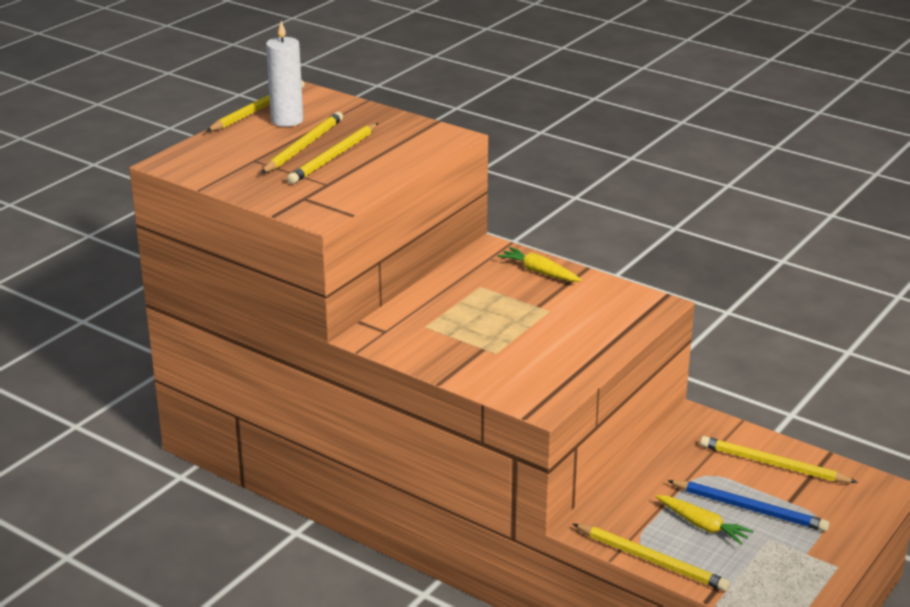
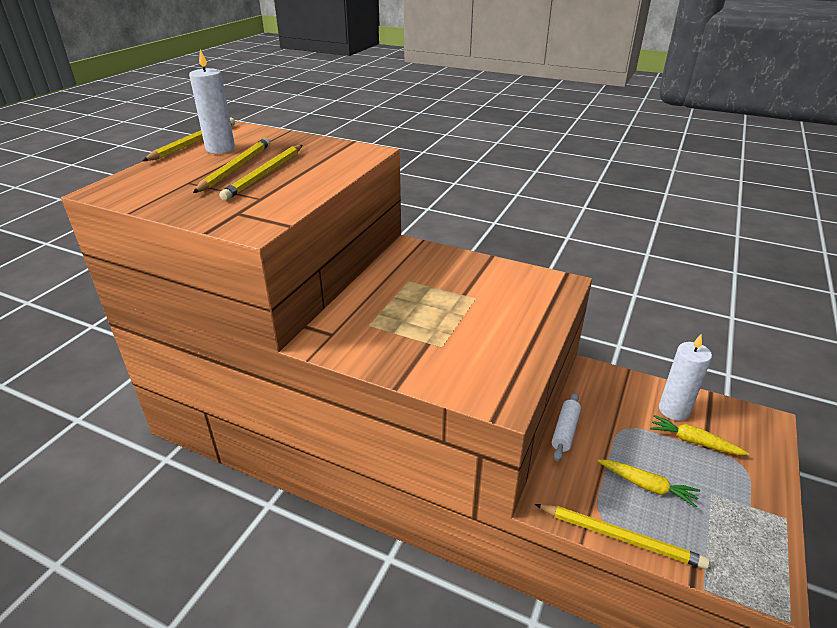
camera: 10 degrees left, 5 degrees up
(539, 272) = (454, 263): yellow carrot -> yellow carrot (693, 441)
(635, 470) = (565, 431): none -> white rolling pin
(749, 508) = (678, 460): blue pencil -> none
(773, 464) = (674, 410): yellow pencil -> white candle

